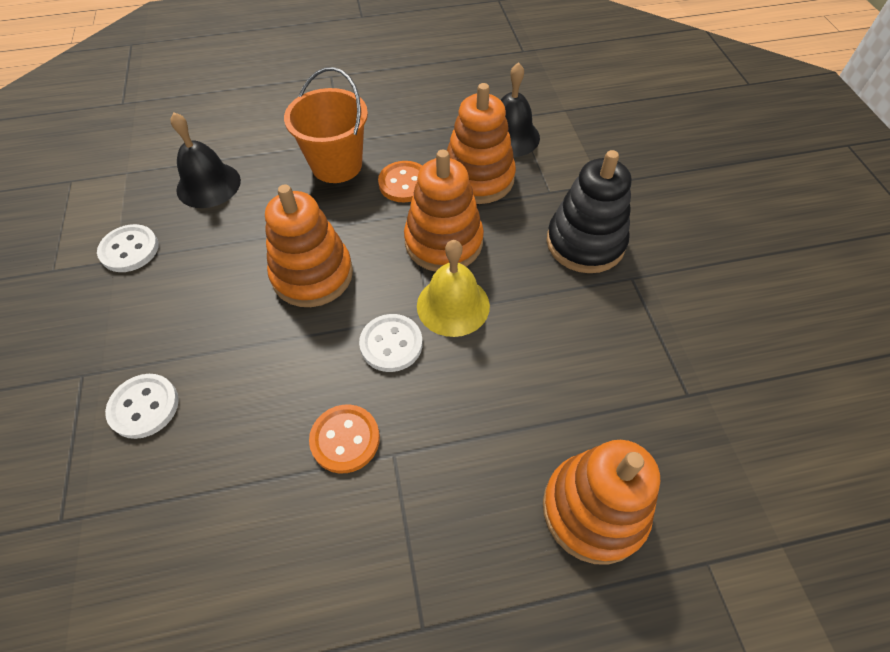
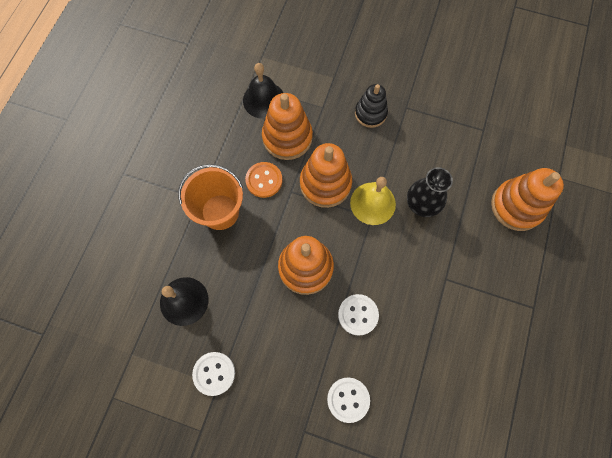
camera: 60 degrees left, 15 degrees up
(345, 439) = (425, 298): orange button -> none
(391, 344) = (380, 248): white button -> white button (358, 315)
(495, 366) = (422, 204): none -> black vase
(585, 243) = (370, 113): black stacking toy -> black stacking toy, size x0.66

